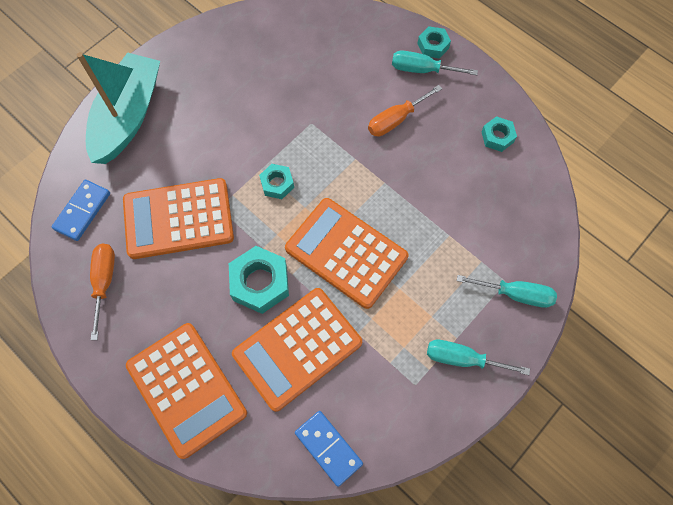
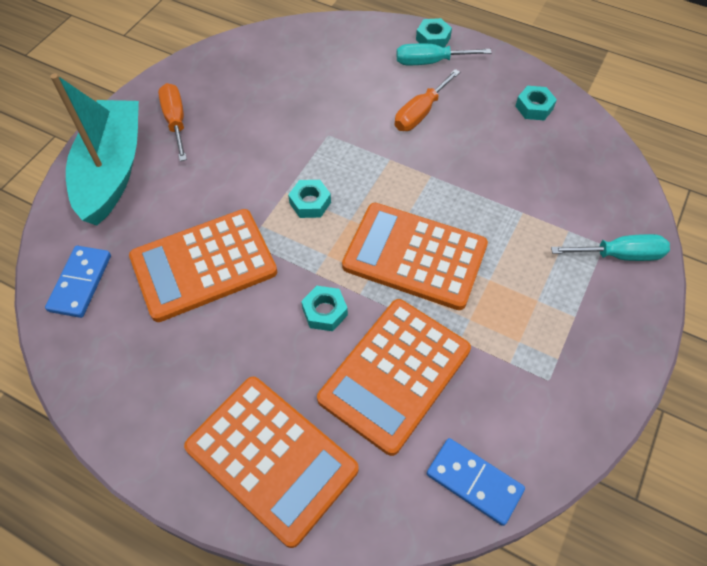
camera: 15 degrees left, 10 degrees down
(104, 282) = (129, 357): orange screwdriver -> orange screwdriver (176, 121)
(260, 283) = (324, 312): turquoise nut -> turquoise nut, size x0.58
(462, 359) = (591, 337): turquoise screwdriver -> none

